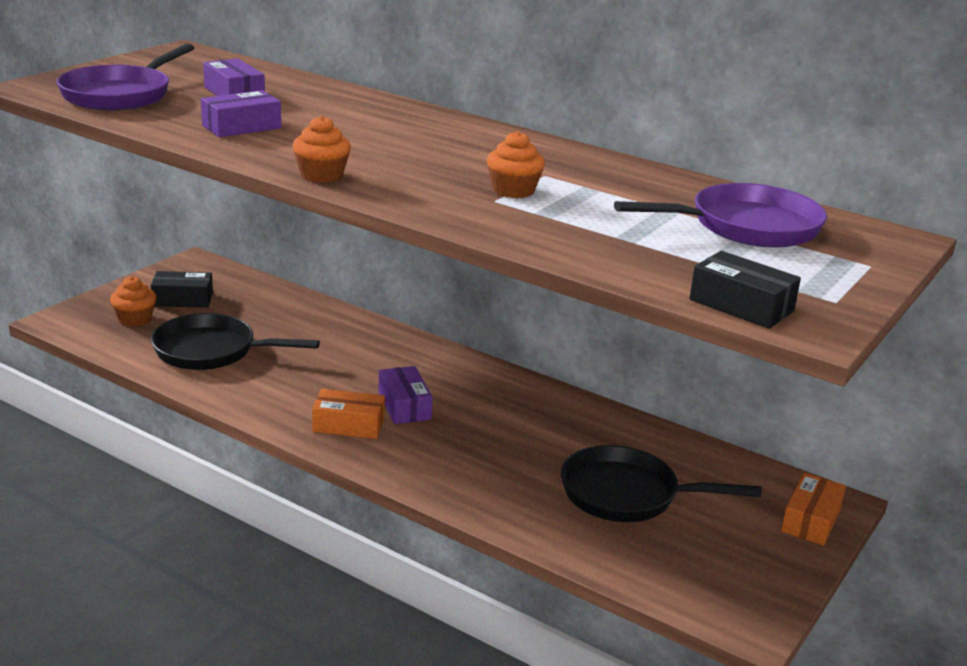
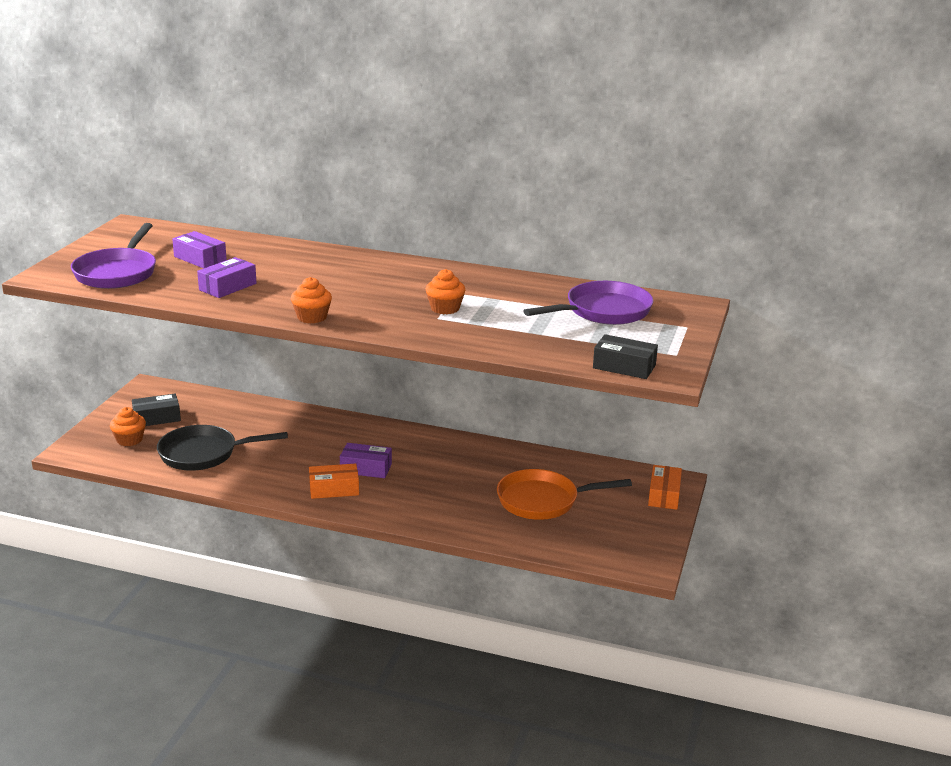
camera: 15 degrees left, 0 degrees up
(404, 405) = (366, 468): purple box -> purple box turned 45 degrees counterclockwise
(627, 494) = (543, 501): black pan -> orange pan

